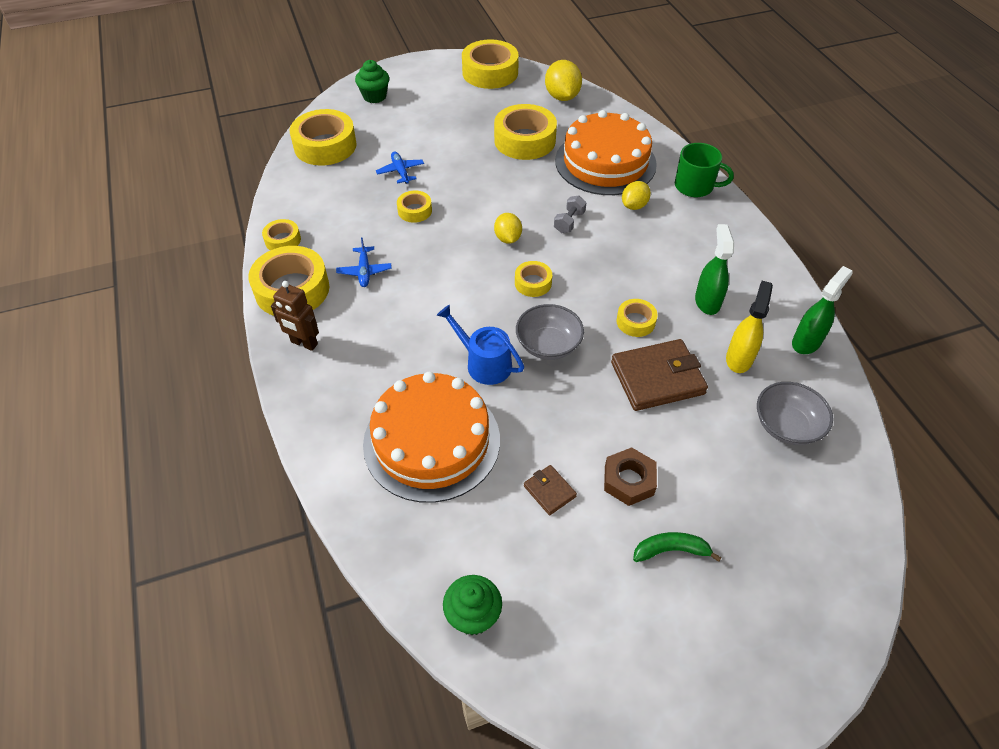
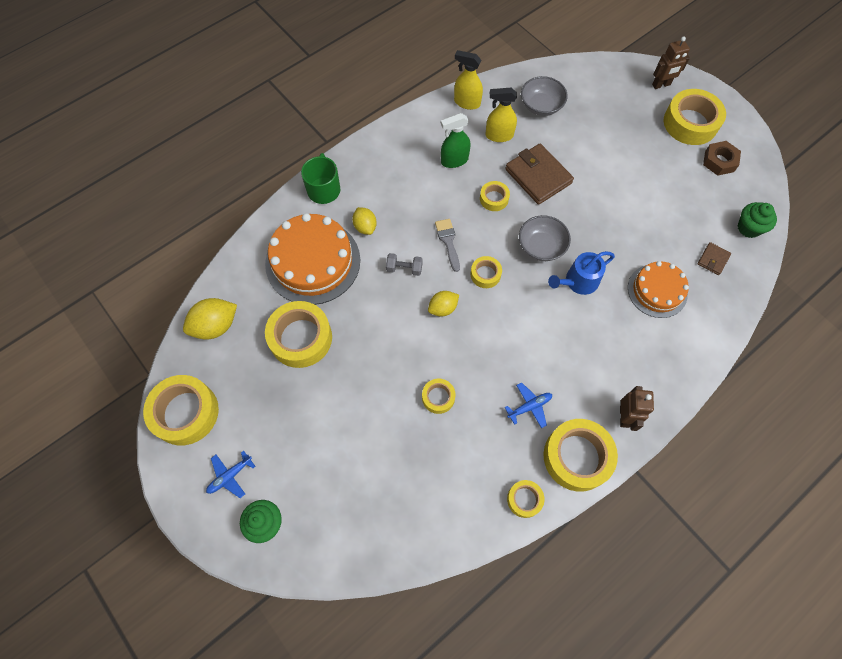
camera: 110 degrees left, 15 degrees up
(325, 146) = (373, 533): yellow tape -> yellow tape (690, 123)
(400, 171) = (387, 435): blue plane -> blue plane (230, 476)
(432, 441) = (657, 290): orange cake -> orange cake, size x0.61
(484, 363) = (578, 281): blue watering can -> blue watering can turned 45 degrees clockwise
(549, 491) = (654, 213): brown wallet -> brown wallet (713, 259)
(589, 264) = (448, 241): none -> grey brush
(629, 480) = (623, 175): brown nut -> brown nut (719, 161)
(634, 206) = (365, 227): yellow lemon -> yellow lemon turned 45 degrees clockwise
(671, 550) = (655, 147): green banana -> none
(806, 342) = (466, 102): green spray bottle -> yellow spray bottle
(809, 625) = (661, 85): none -> brown robot

